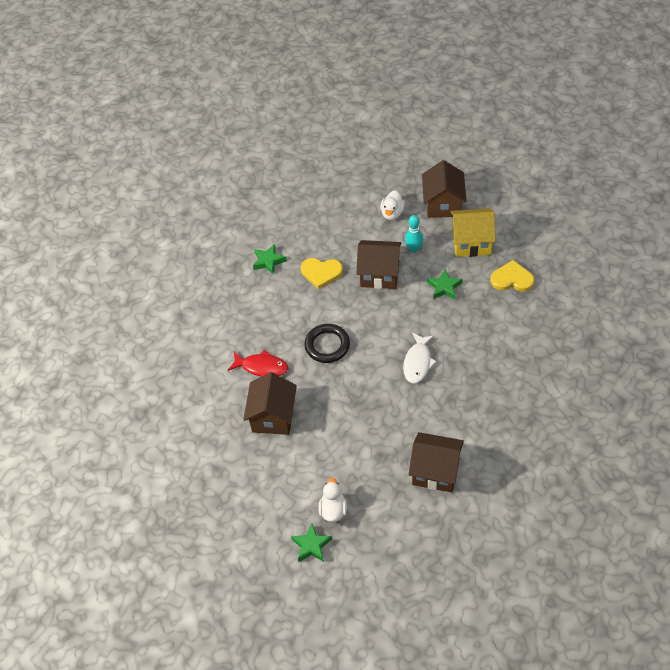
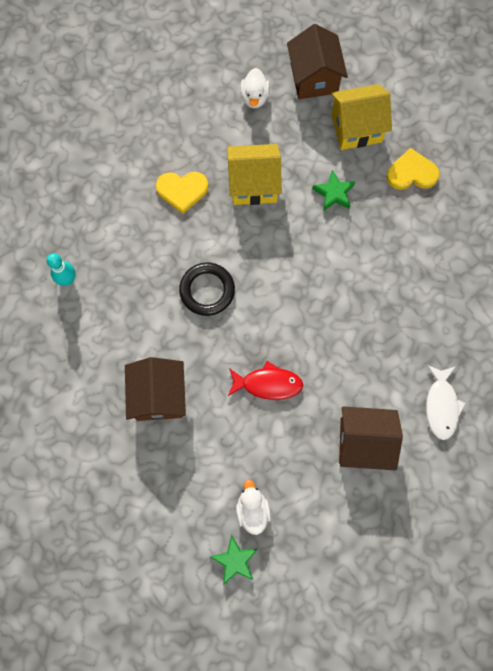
camera: 15 degrees left, 20 degrees up
(262, 367) = (133, 330): red fish -> red fish (268, 384)
(268, 261) = (114, 182): green star -> none
(379, 274) = (253, 184): brown house -> yellow house
(414, 248) = (289, 144): turquoise bowling pin -> turquoise bowling pin (67, 280)
(418, 362) = (319, 300): white fish -> white fish (441, 406)

